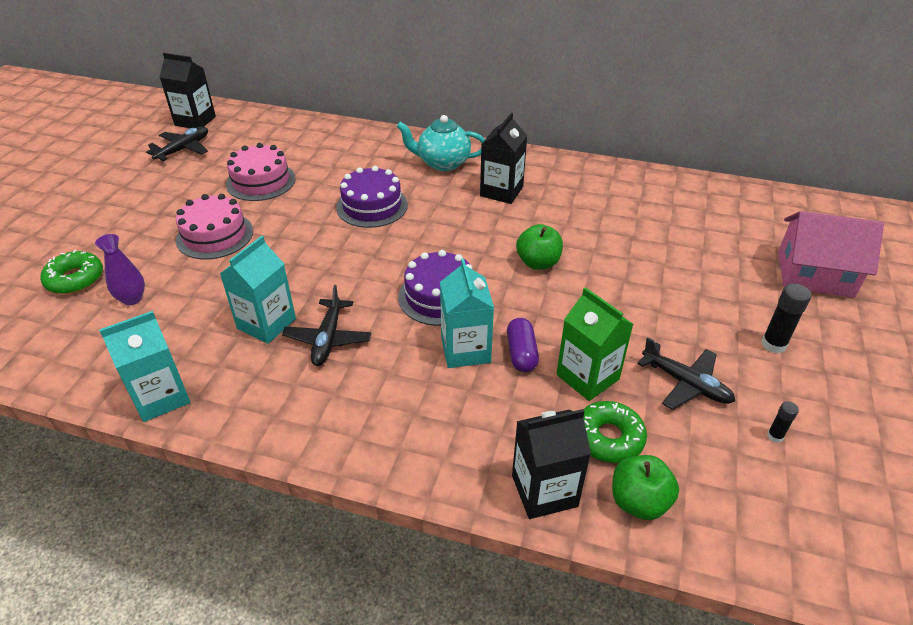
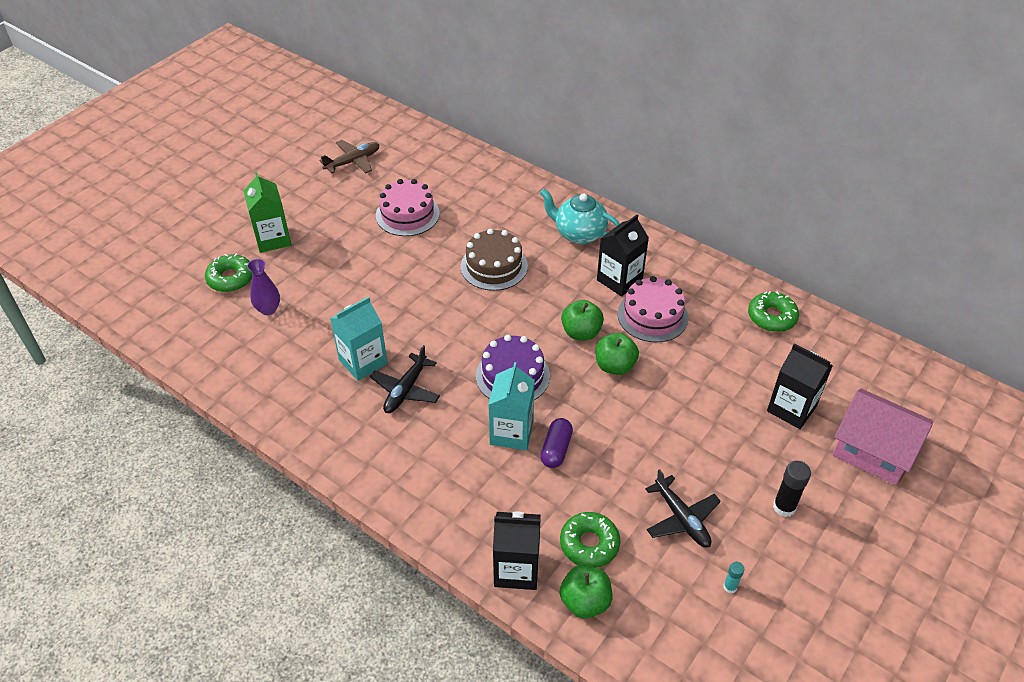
camera: 20 degrees right, 5 degrees up
(161, 397) = (265, 404): turquoise carton -> none
(184, 149) = (353, 161): black plane -> brown plane
(195, 121) = (373, 130): black carton -> black carton (791, 408)
(215, 235) = (350, 263): pink cake -> pink cake (652, 316)
(372, 206) = (494, 266): purple cake -> brown cake
(489, 242) = (581, 332): none -> green apple
(587, 377) = (600, 487): green carton -> green carton (273, 239)
(656, 190) = (772, 317): none -> green donut
(775, 436) = (730, 587): black glue stick -> turquoise glue stick

